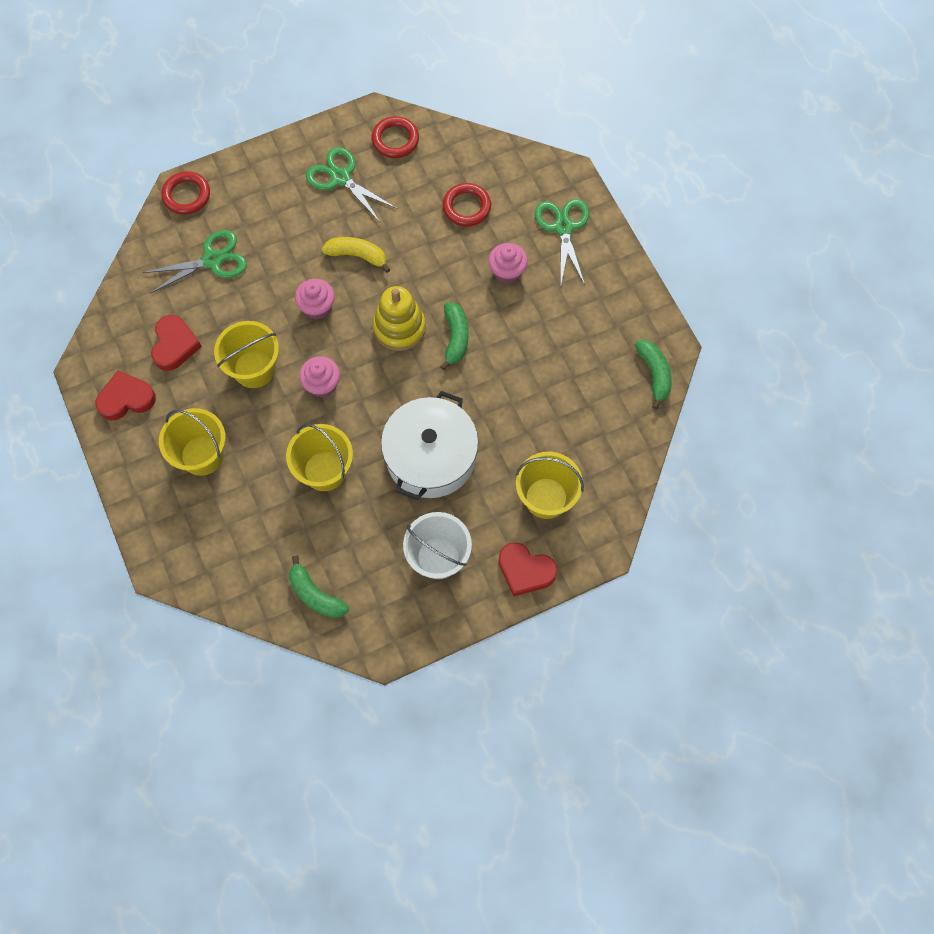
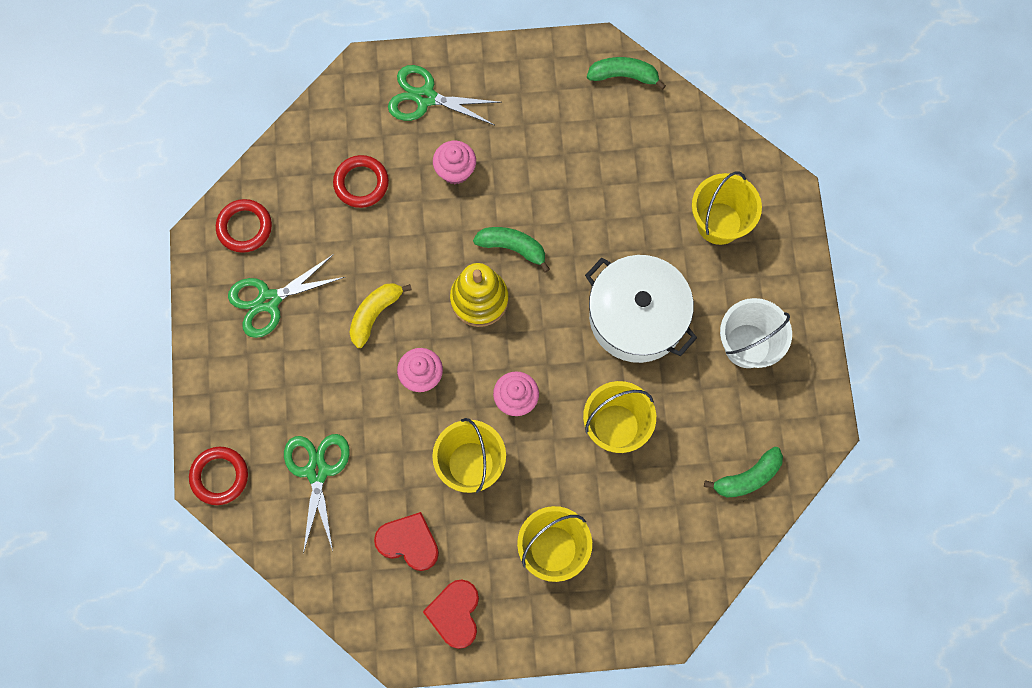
camera: 70 degrees left, 5 degrees up
(525, 571) = (787, 269): red heart -> none

